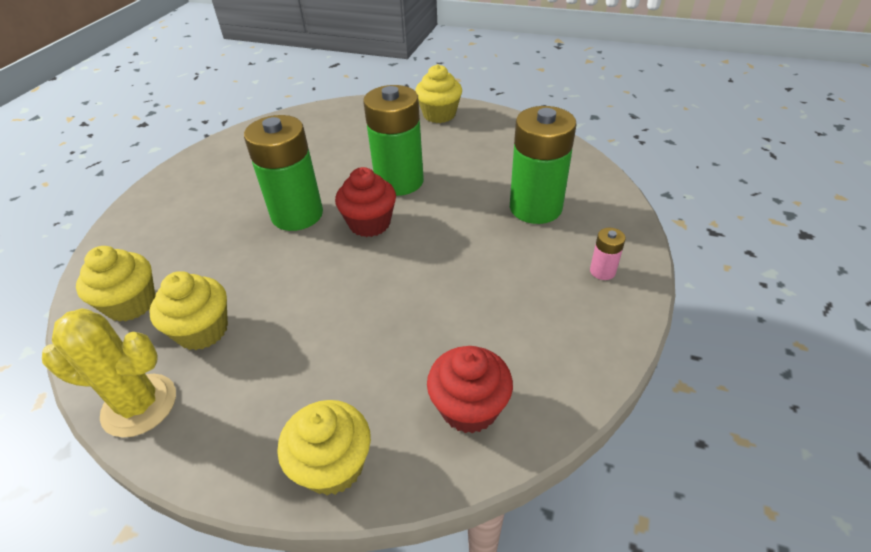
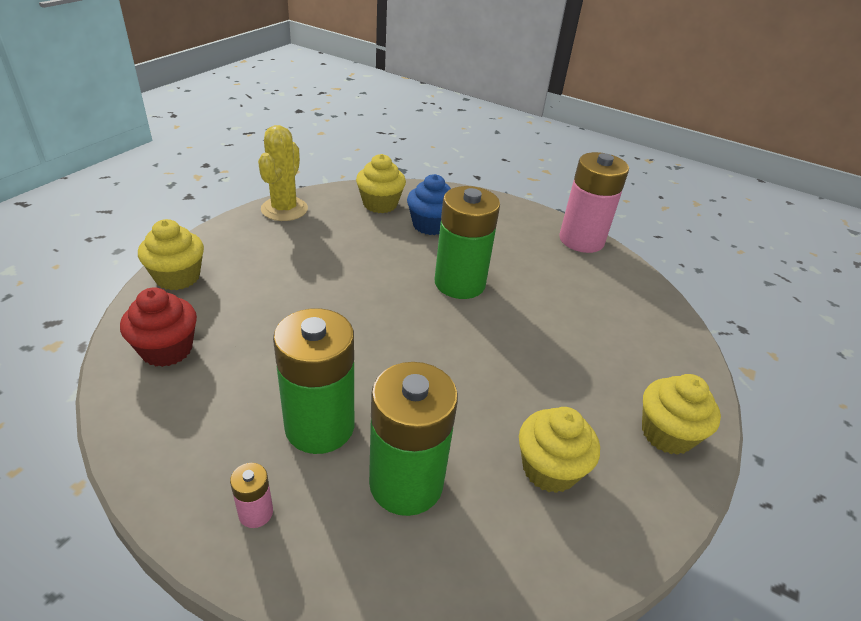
camera: 95 degrees right, 5 degrees down
(186, 251) = (430, 225): none -> blue cupcake
(202, 330) = (335, 231): yellow cupcake -> yellow cupcake (549, 469)
(213, 152) = (581, 240): none -> pink battery
(369, 223) = (428, 328): red cupcake -> none
(399, 181) = (499, 362): green battery -> green battery (320, 426)

